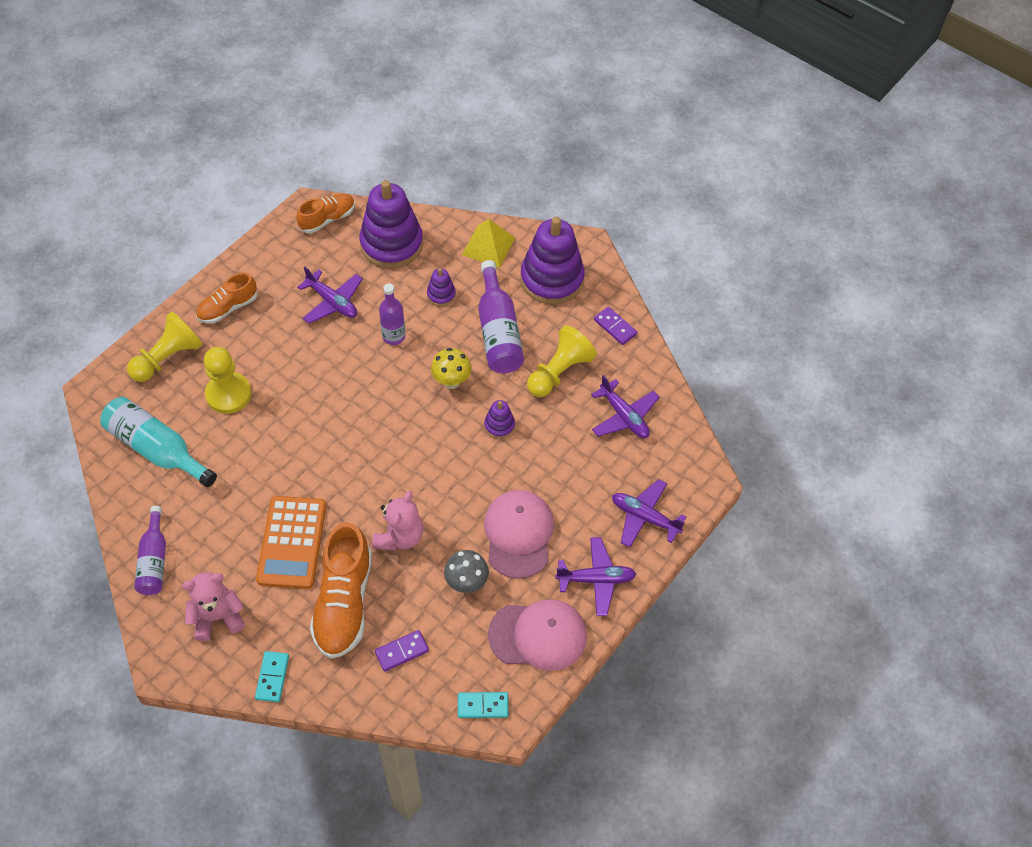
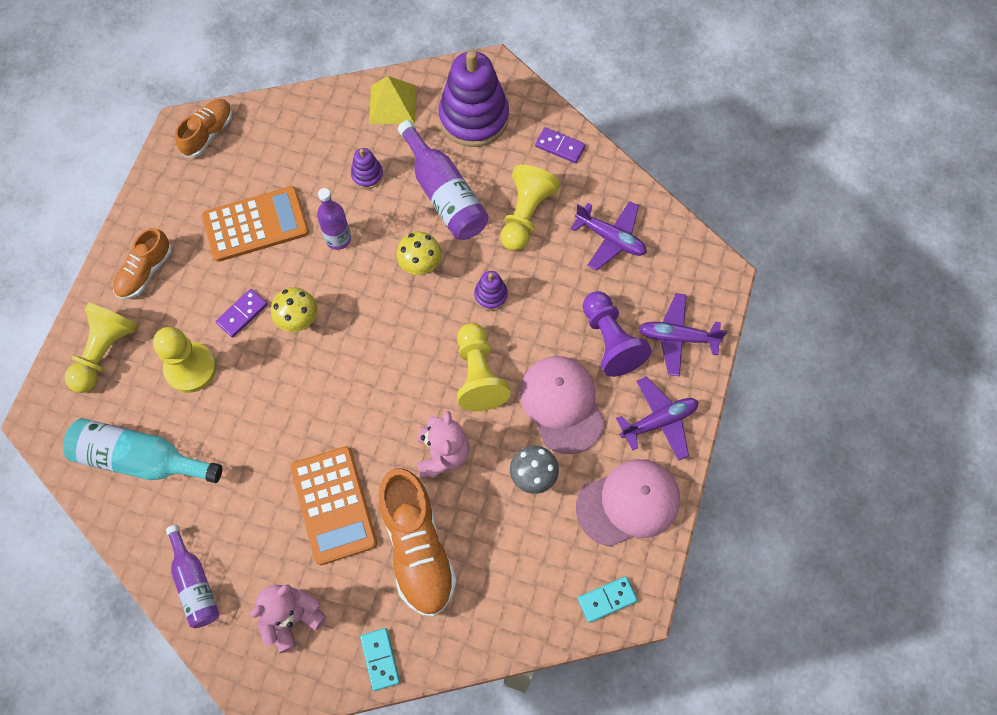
camera: 20 degrees left, 10 degrees up
(331, 389) = (299, 321): none -> yellow mushroom
(332, 302) = (256, 224): purple plane -> orange calculator
(391, 244) = (290, 138): purple stacking toy -> none
(402, 651) = (500, 576): purple domino -> purple domino (242, 314)
(459, 485) = (478, 375): none -> yellow pawn
(584, 499) = (610, 341): none -> purple pawn

